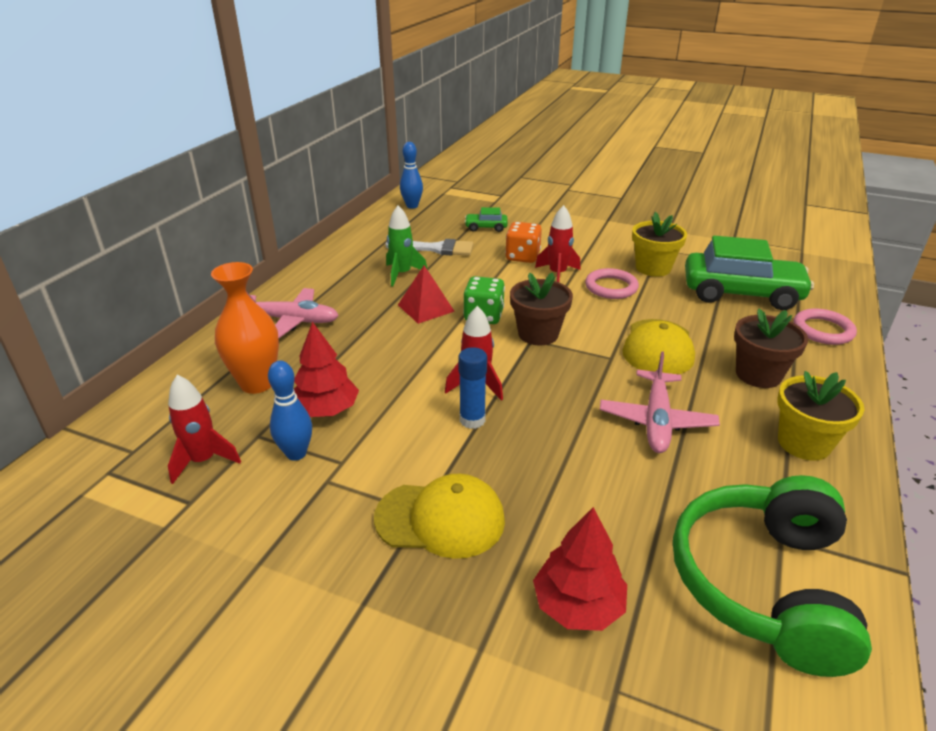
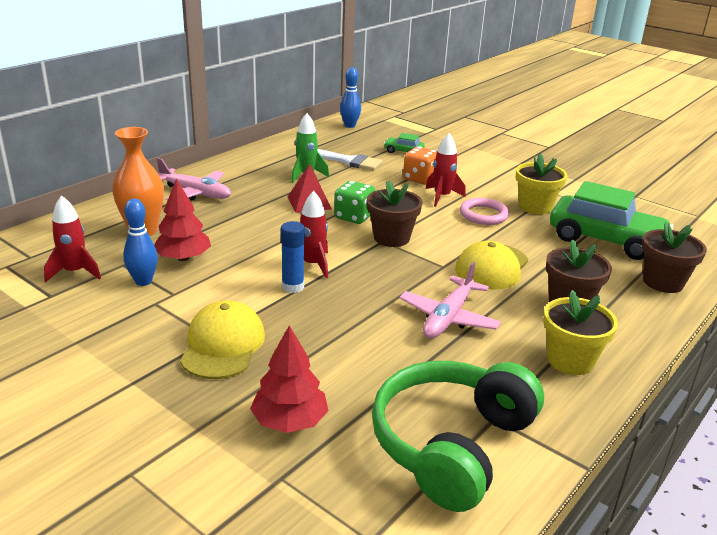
camera: 15 degrees right, 5 degrees down
(440, 519) = (223, 345): yellow cap -> yellow cap turned 105 degrees counterclockwise
(822, 330) = (663, 282): pink ring -> brown flower pot

